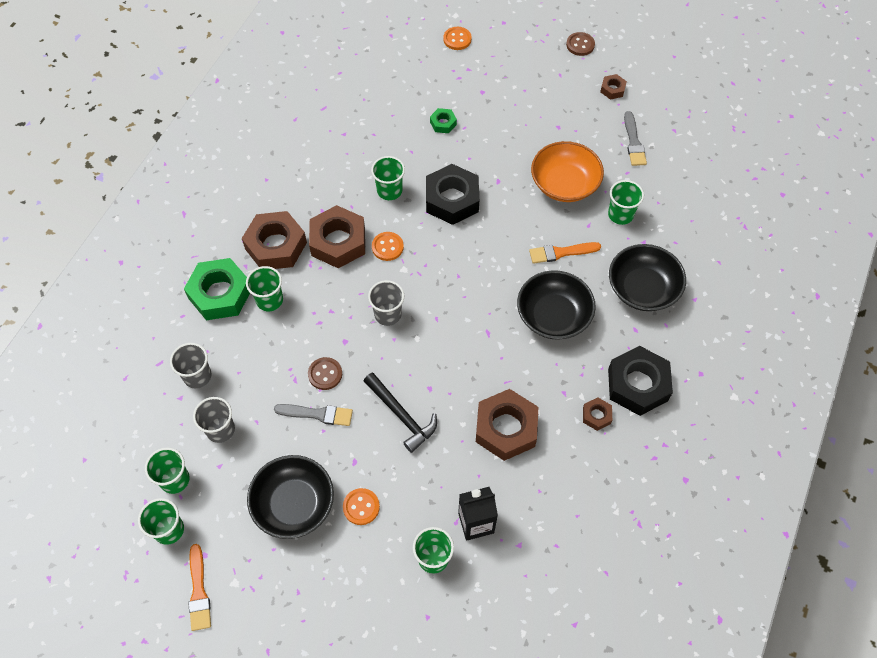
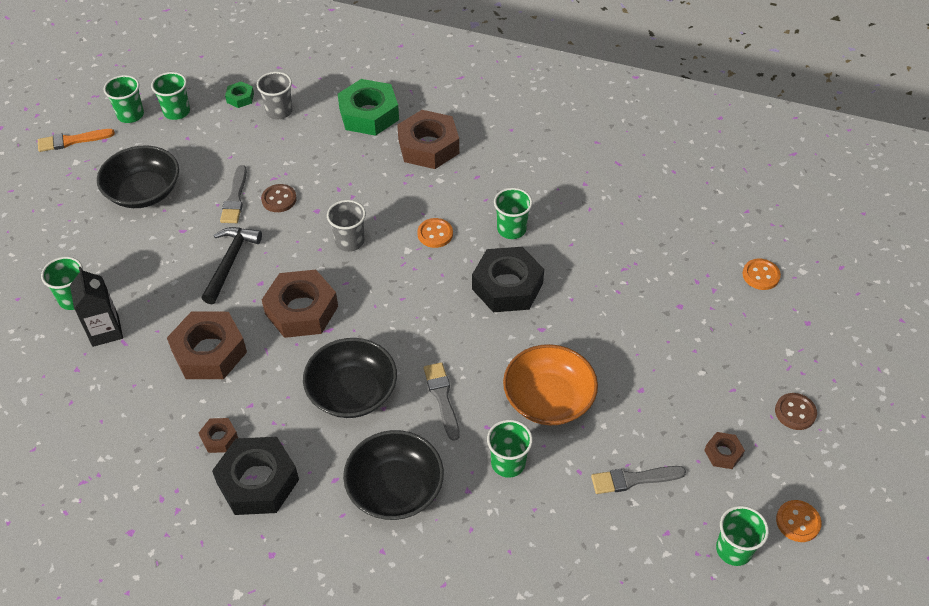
camera: 85 degrees right, 10 degrees down
(220, 429) = (223, 134): grey cup -> none
(269, 300) = (363, 149): green cup -> green cup (734, 549)
(338, 242) = (438, 193): brown nut -> brown nut (301, 310)
(361, 507) = (134, 240): orange button -> orange button (798, 522)
(401, 415) = (230, 262): black hammer -> black hammer turned 150 degrees clockwise
(443, 123) = (619, 270): green nut -> green nut (240, 98)
(561, 253) = (442, 397): orange brush -> grey brush

